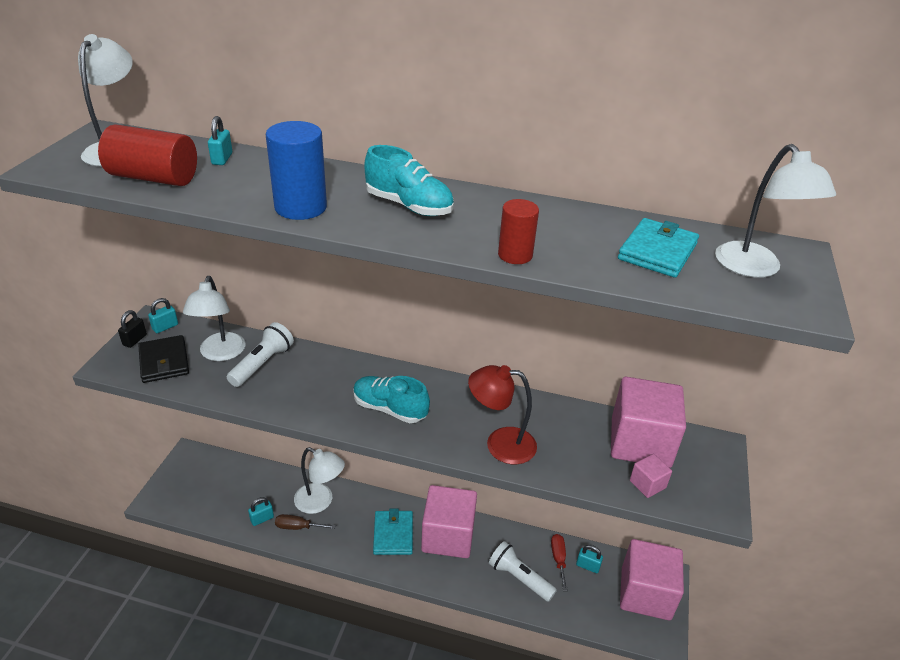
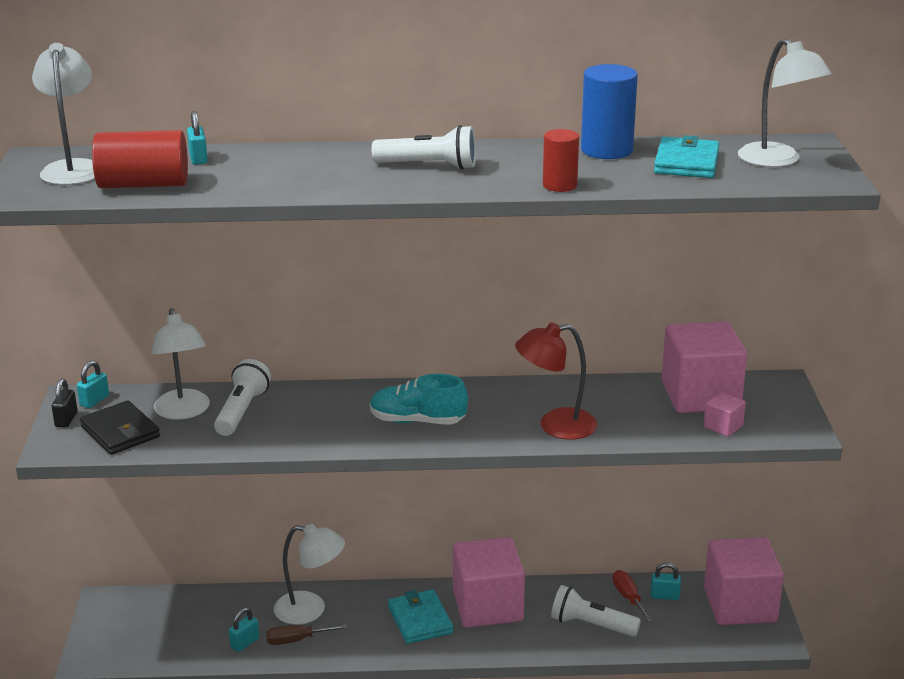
camera: 15 degrees left, 10 degrees down
(300, 207) = (322, 183): blue cylinder -> blue cylinder (606, 150)
(409, 206) = (429, 166): turquoise shoe -> white flashlight

